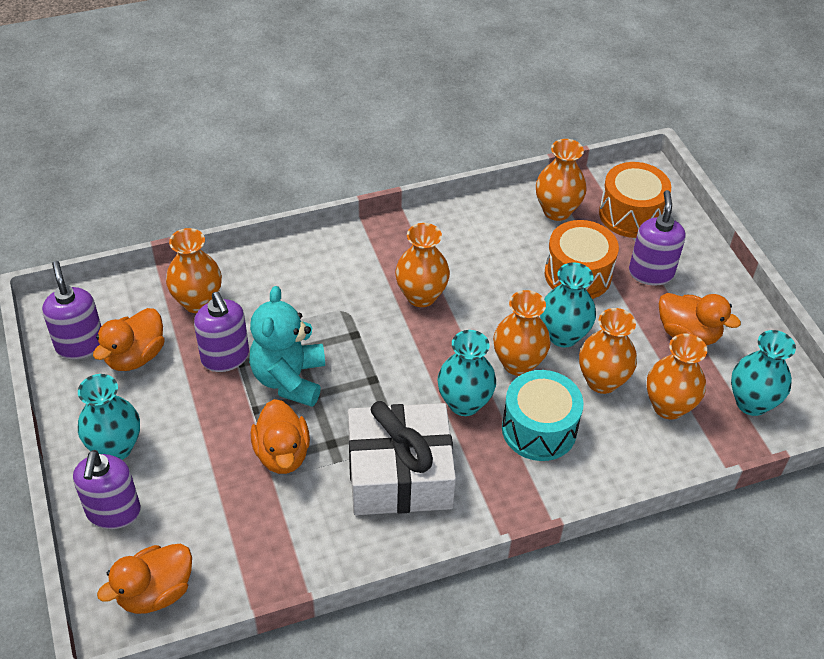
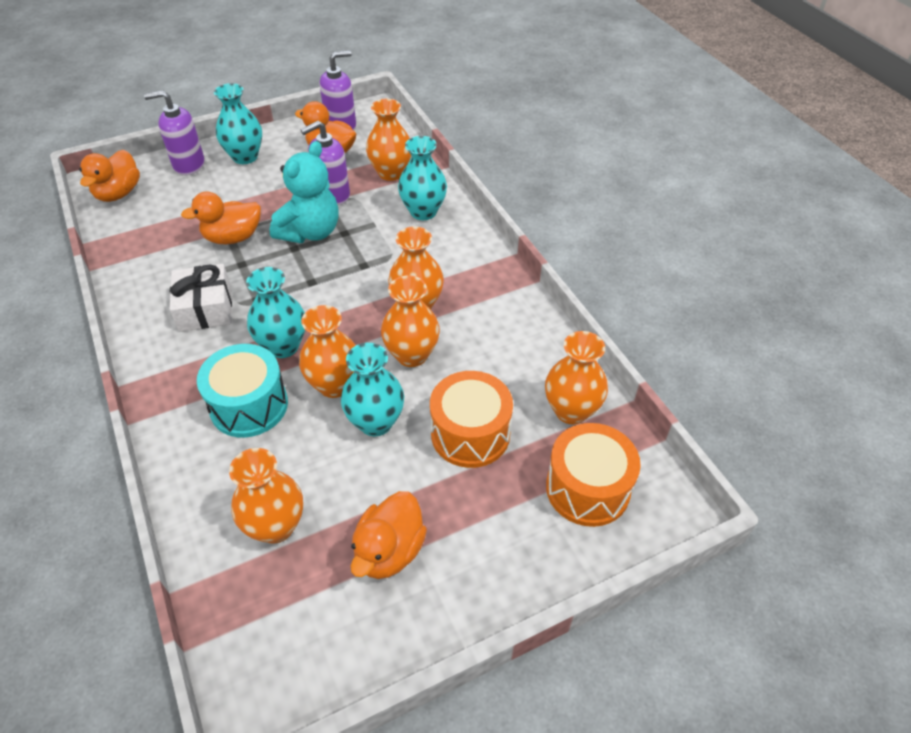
camera: 85 degrees right, 0 degrees up
(155, 592) = (118, 193): orange duck -> orange duck turned 120 degrees counterclockwise
(289, 379) = (310, 232): turquoise teddy bear -> turquoise teddy bear turned 120 degrees clockwise
(399, 474) = (205, 308): white gift -> white gift, size x0.64
(602, 381) = (312, 459): orange vase -> orange vase (412, 355)
(651, 273) = (488, 510): purple soap dispenser -> none
(751, 403) = (279, 623): turquoise vase -> turquoise vase (423, 212)

